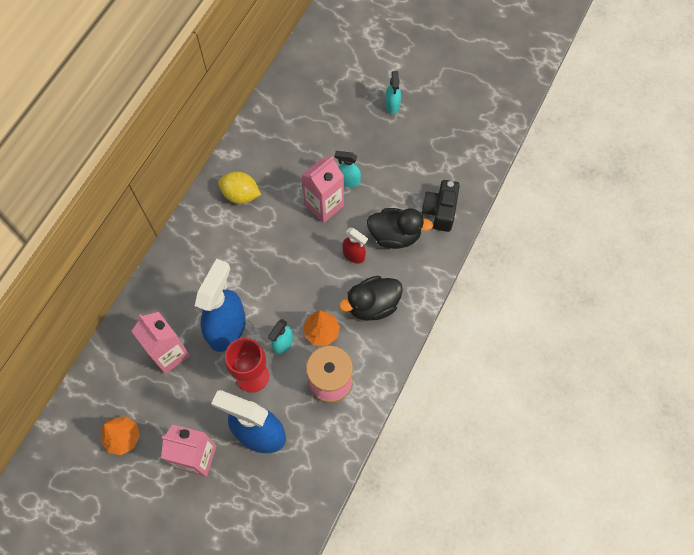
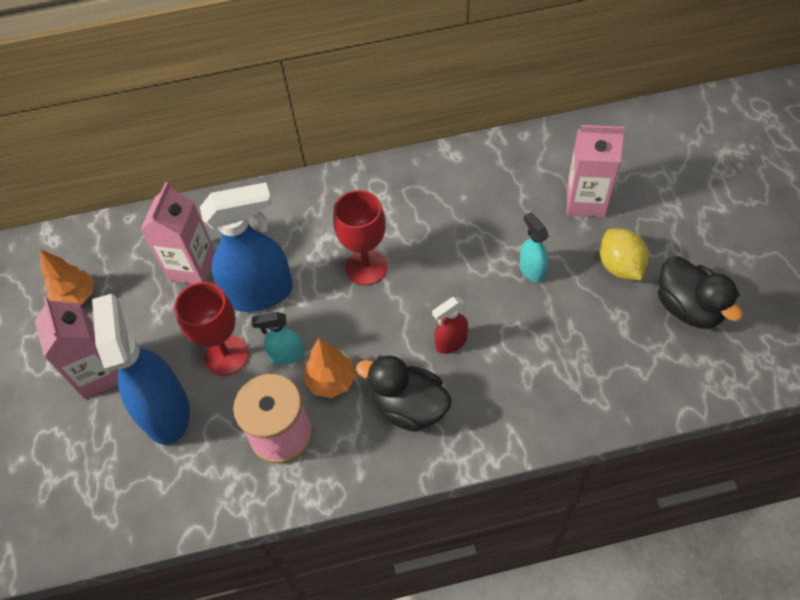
camera: 55 degrees right, 10 degrees down
(241, 195) = (416, 194): yellow lemon -> yellow lemon (619, 266)
(265, 259) = (366, 267): none -> red goblet
(324, 205) = (480, 271): pink carton -> pink carton (585, 201)
(354, 255) = (450, 342): red spray bottle -> red spray bottle turned 60 degrees clockwise
(392, 105) = (668, 240): turquoise spray bottle -> none
(395, 235) = (515, 364): black duck -> black duck (688, 308)
(440, 211) = (595, 387): black camera -> none

